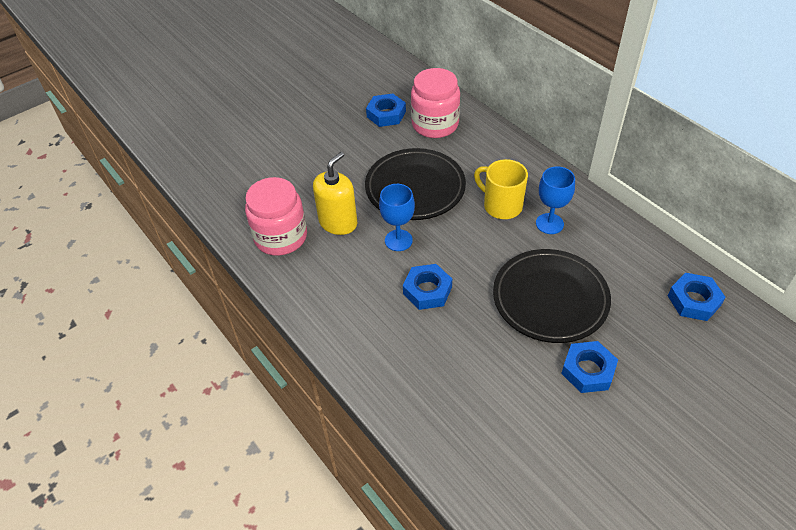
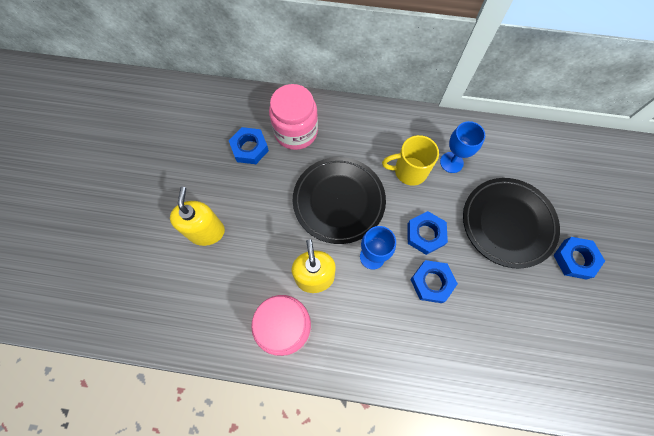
camera: 45 degrees left, 20 degrees up
(295, 145) = (206, 231): none -> yellow soap dispenser
(693, 300) = (578, 157): blue nut -> blue nut (425, 234)

